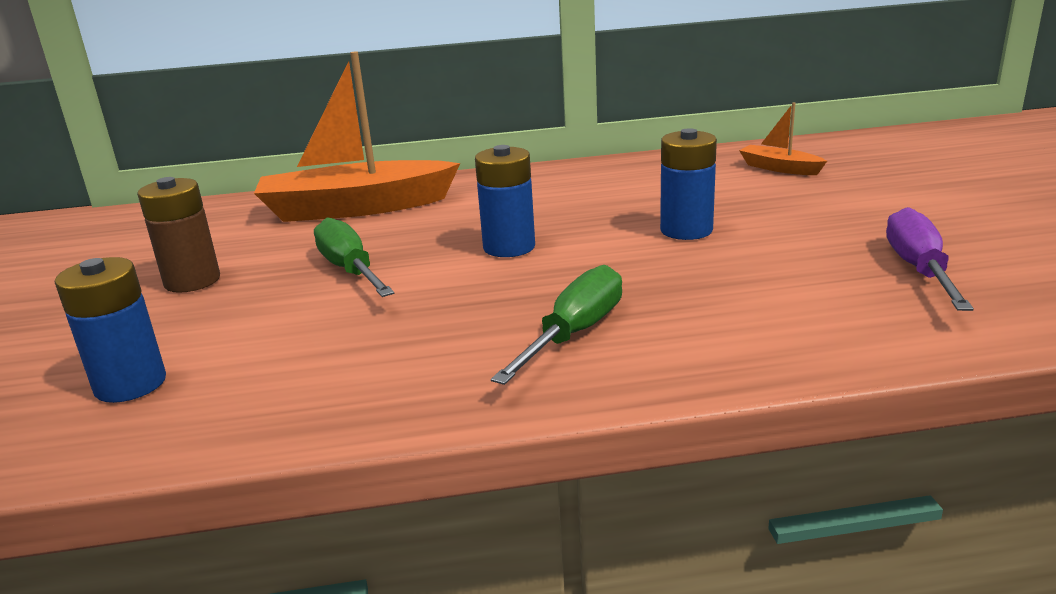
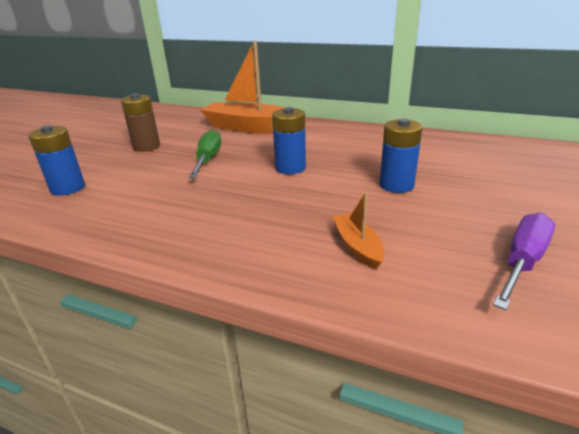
camera: 30 degrees right, 5 degrees up
(574, 333) = (257, 228): green screwdriver -> none
(779, 168) = (510, 159): orange boat -> orange boat (357, 246)

